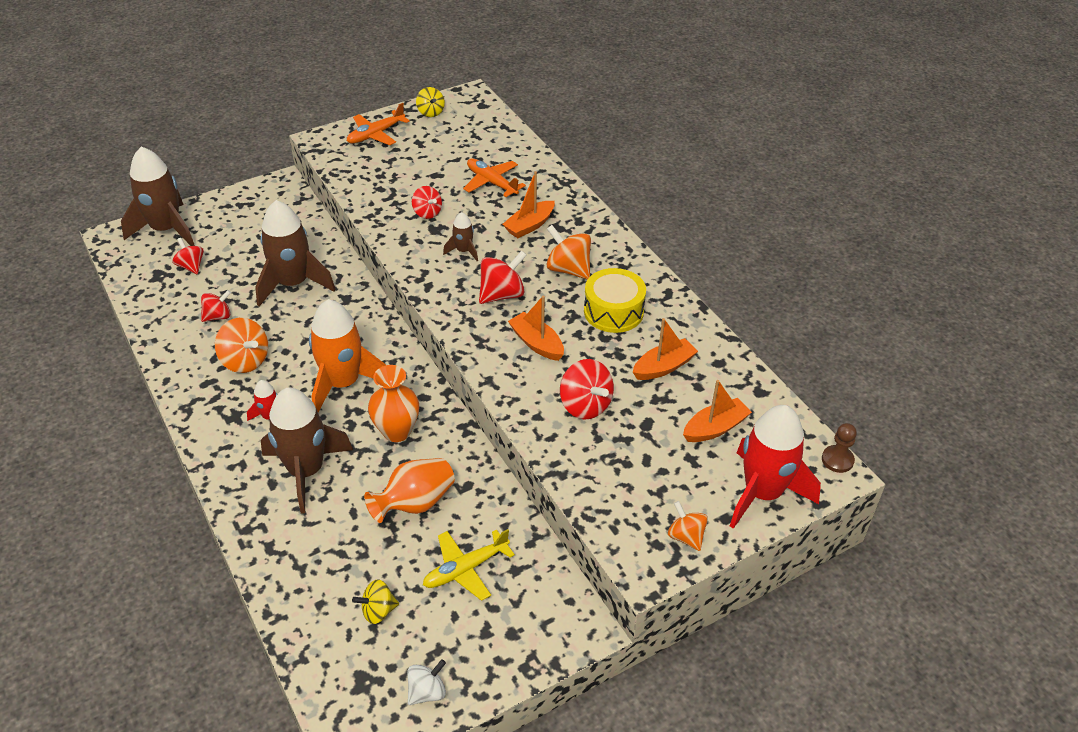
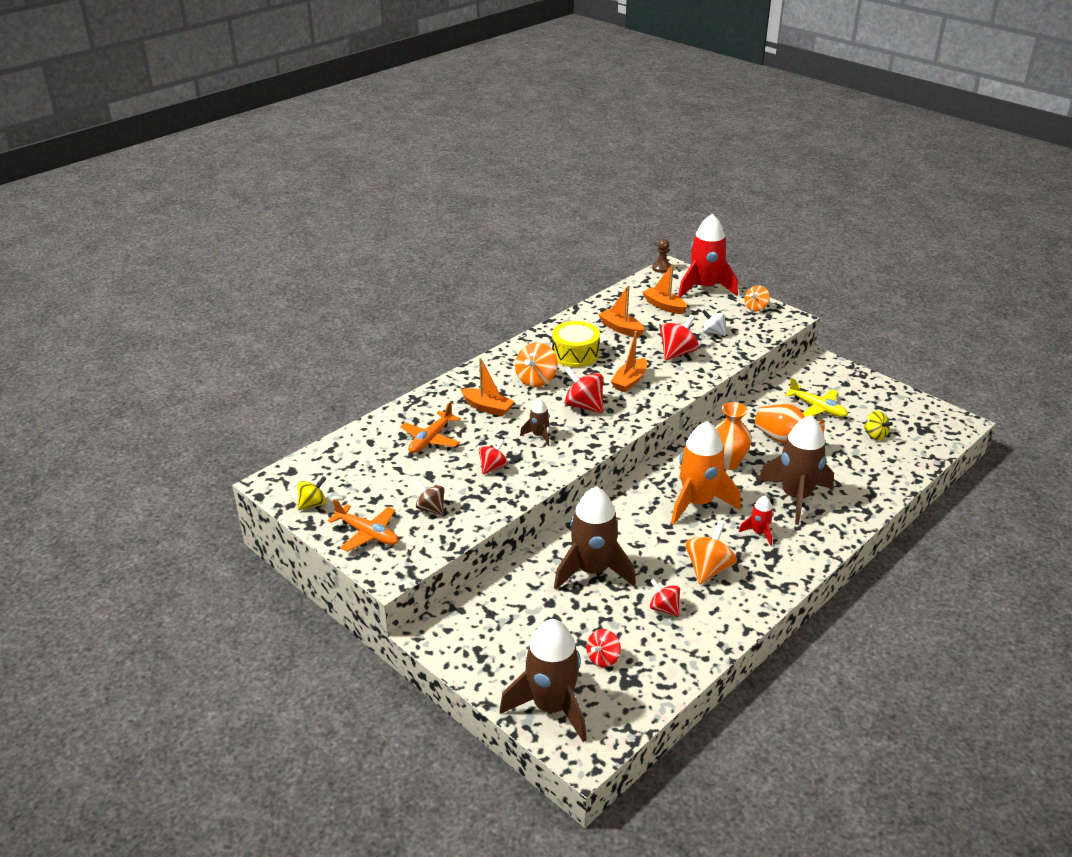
camera: 105 degrees left, 10 degrees down
(388, 169) = (431, 508): none -> brown spinning top
(427, 692) = (907, 405): white spinning top -> white spinning top (713, 332)

